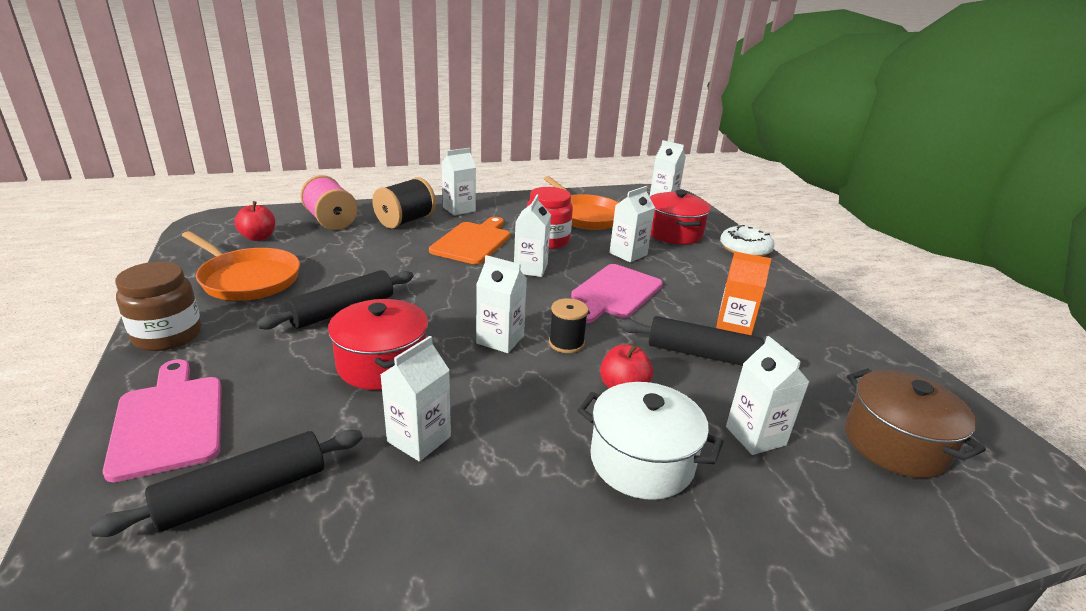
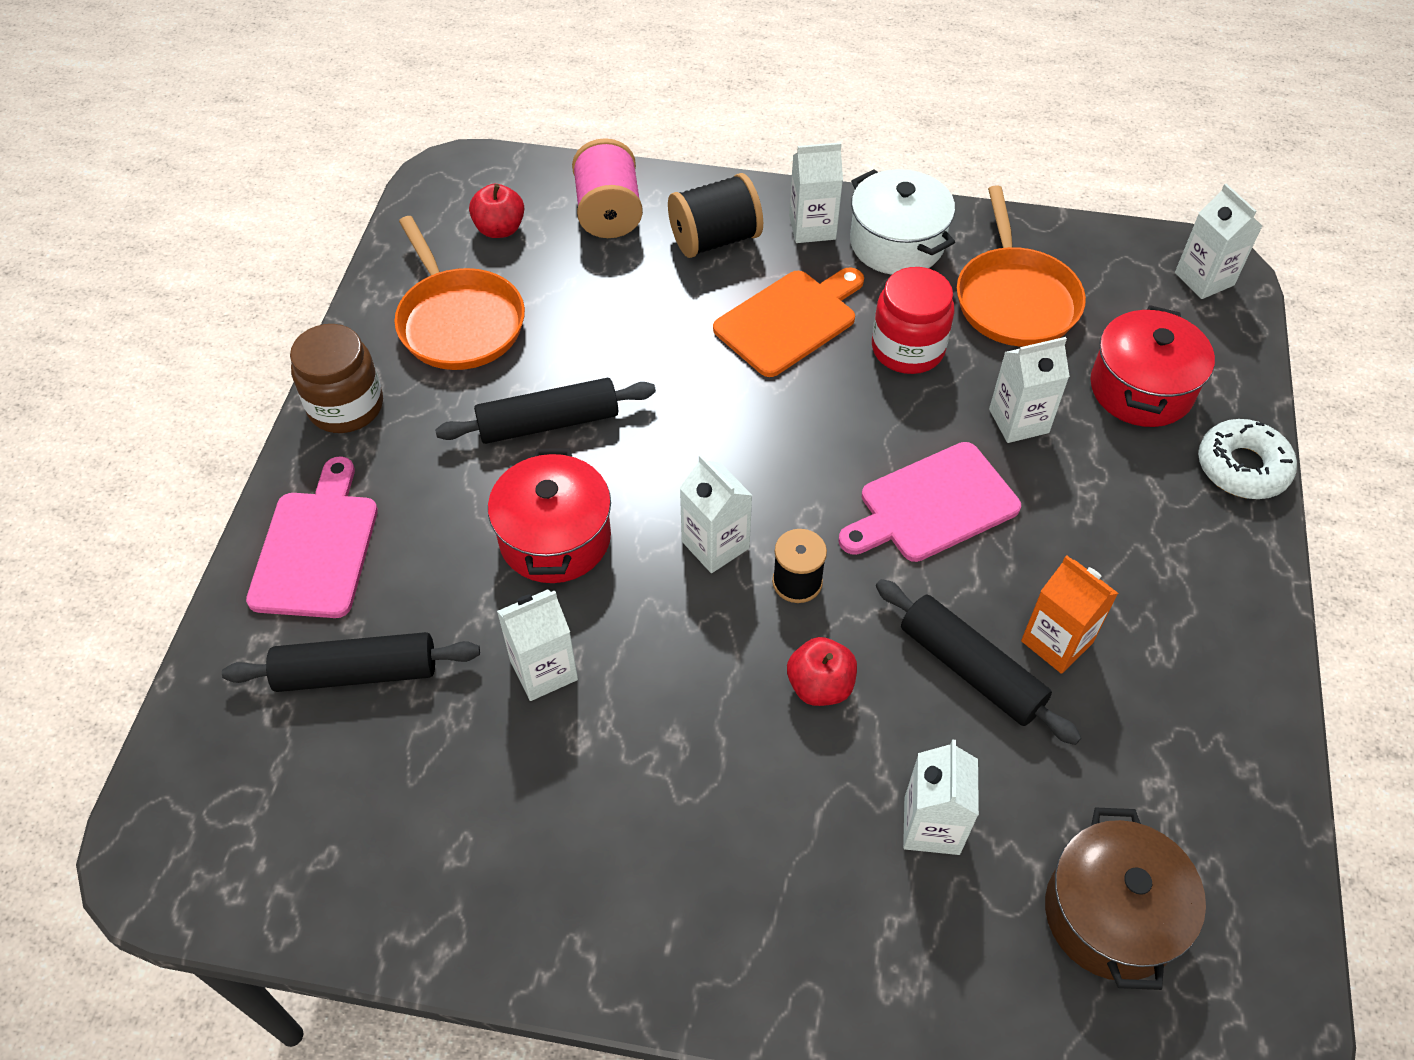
camera: 30 degrees right, 25 degrees up
(530, 268) = (840, 411): white carton -> none
(641, 461) = (765, 800): white pot -> white pot (896, 243)

